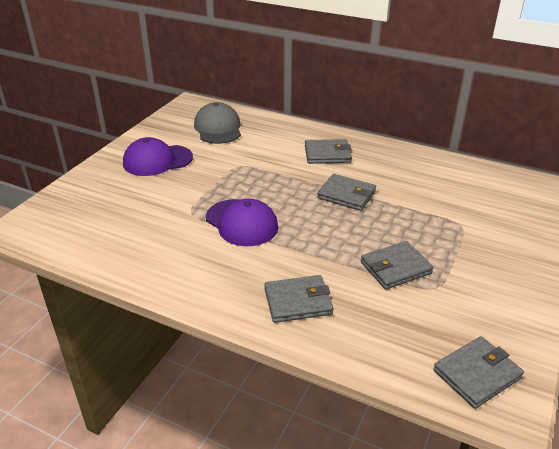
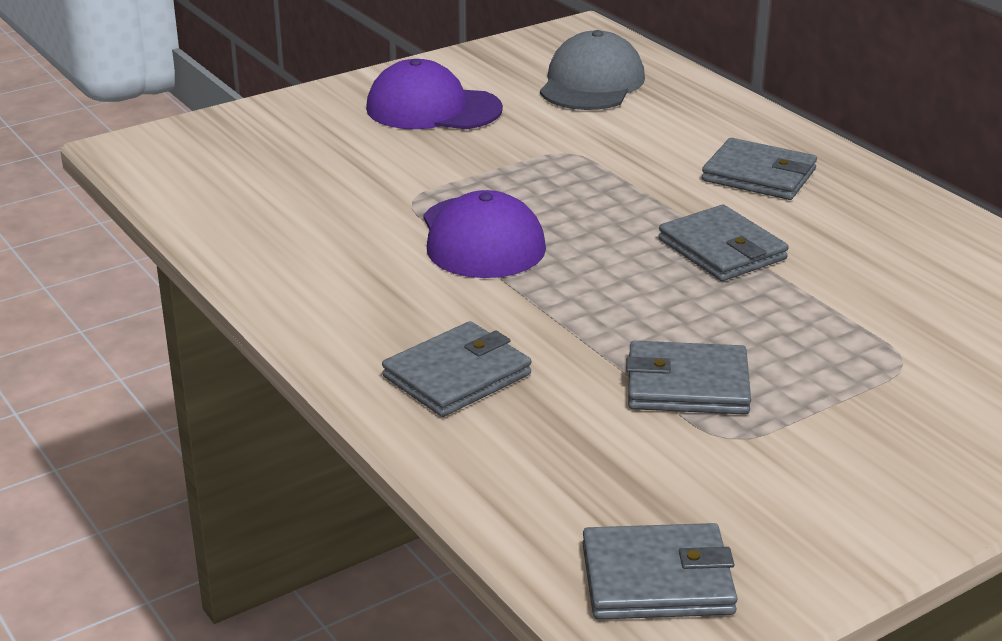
camera: 30 degrees right, 5 degrees down
(298, 301) = (457, 376): grey wallet -> grey wallet turned 60 degrees counterclockwise

